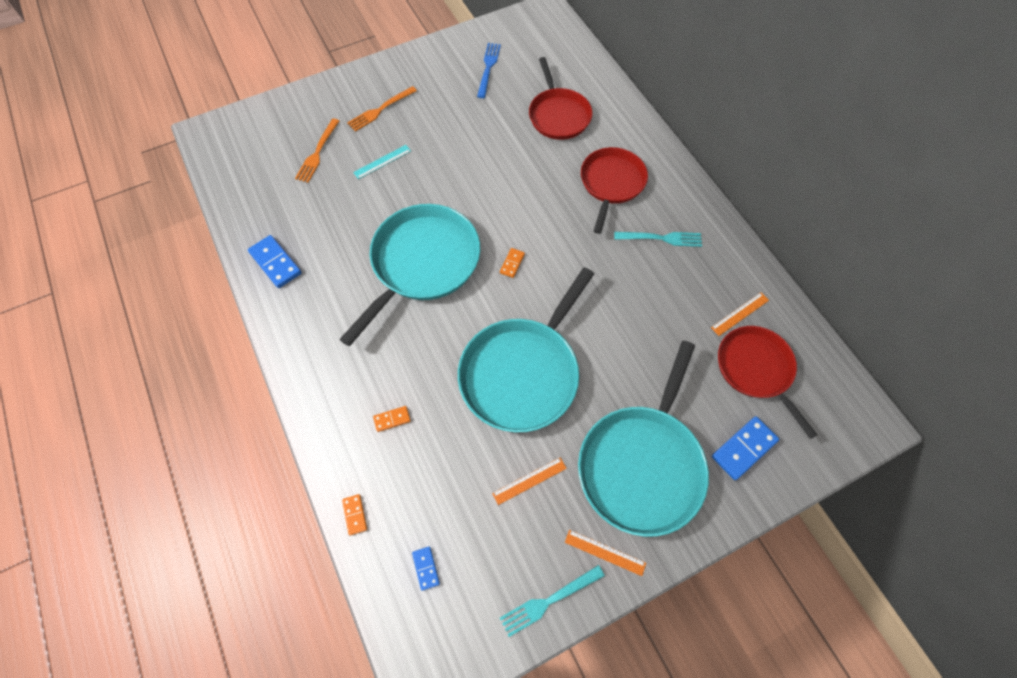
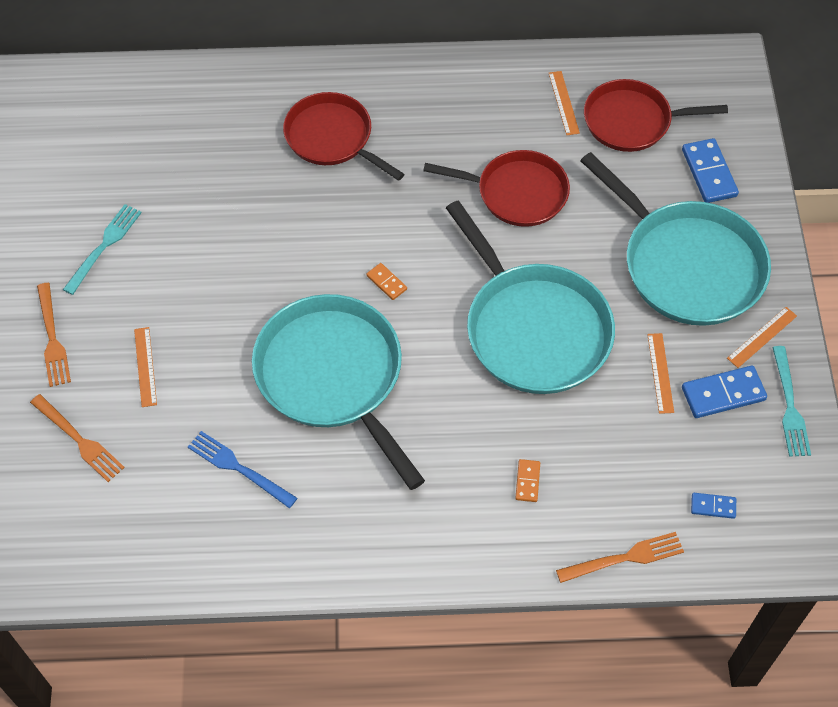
camera: 65 degrees left, 5 degrees down
(275, 263) = (236, 546): blue domino -> blue domino (723, 394)
(355, 514) = (625, 558): orange domino -> orange fork
(382, 162) = (145, 366): turquoise ruler -> orange ruler
(488, 68) = (64, 187): blue fork -> blue fork (238, 468)
(558, 115) = (196, 145): red pan -> red pan (517, 193)
(662, 238) = (434, 125): turquoise fork -> turquoise fork (104, 246)

